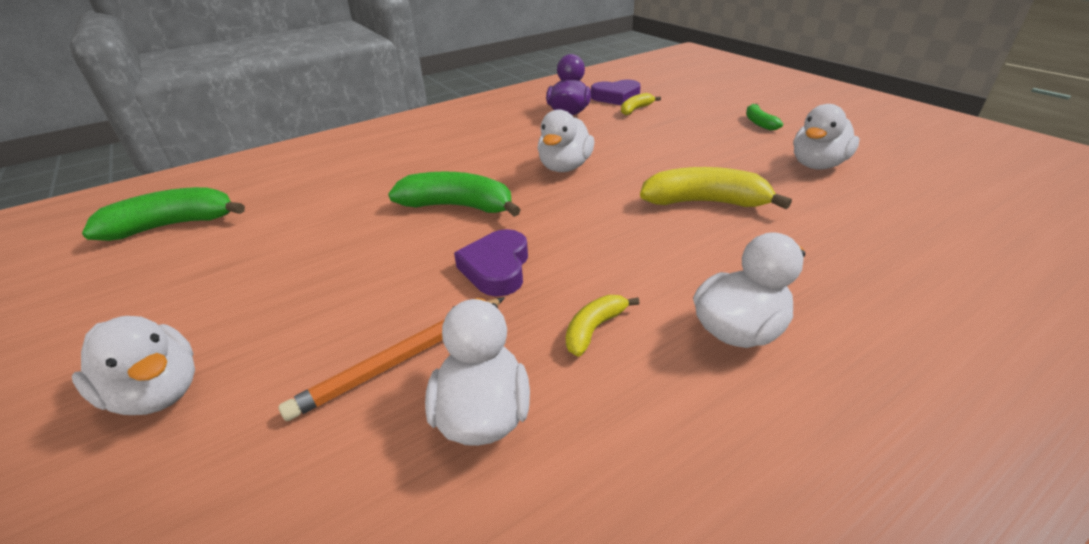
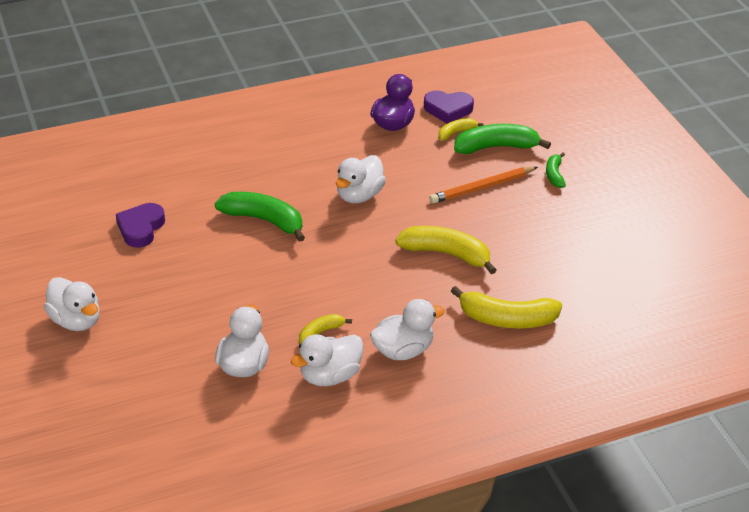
camera: 10 degrees right, 5 degrees up
(173, 225) = (58, 196): green banana -> green banana (496, 147)
(401, 359) = (207, 328): orange pencil -> orange pencil (482, 187)
(496, 268) = (276, 280): purple heart -> purple heart (141, 228)
(817, 165) = (561, 235): white duck -> white duck (330, 376)
(847, 258) = (507, 319): none -> yellow banana

